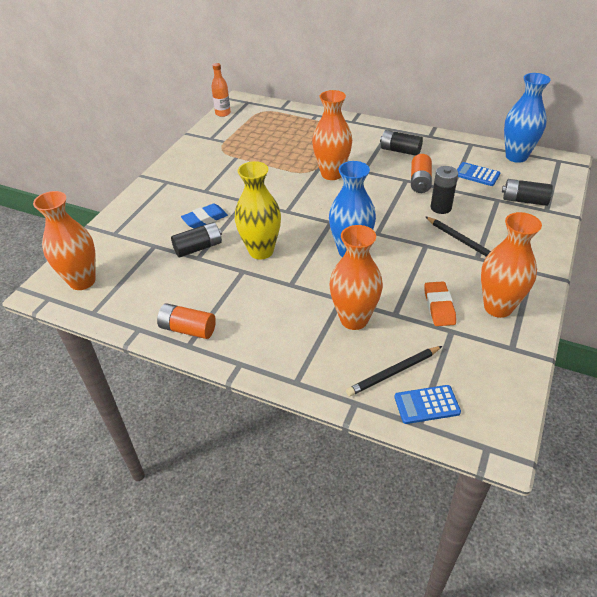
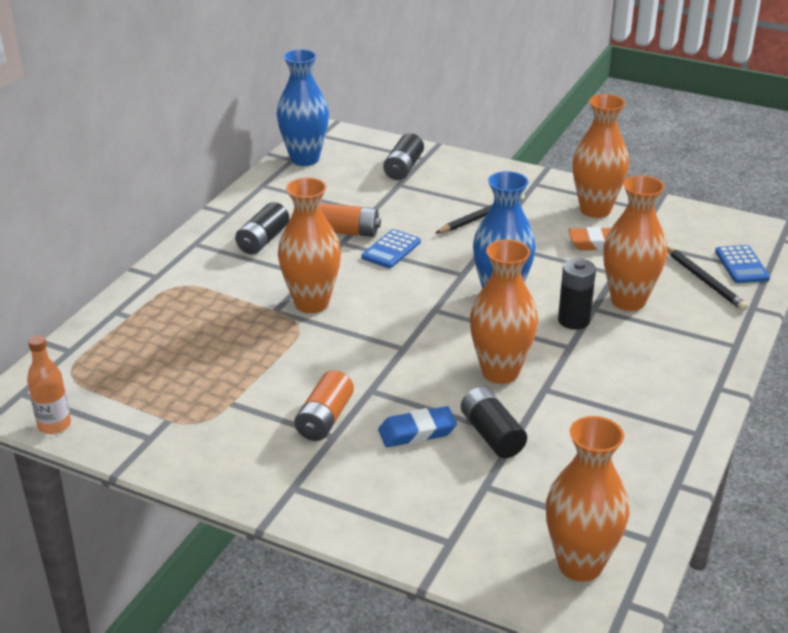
camera: 90 degrees left, 10 degrees down
(188, 329) = (668, 435): orange battery -> orange battery (325, 419)
(205, 219) = (417, 432): blue eraser -> blue eraser turned 75 degrees counterclockwise
(261, 251) = (500, 372): yellow vase -> orange vase
(441, 207) = (411, 223): black battery -> black battery (573, 320)
(477, 175) = (341, 190): blue calculator -> blue calculator (391, 250)

